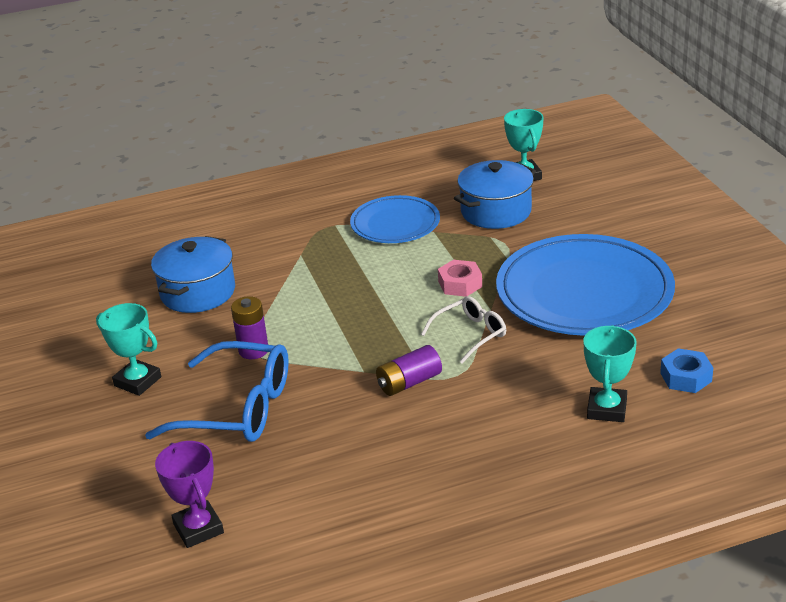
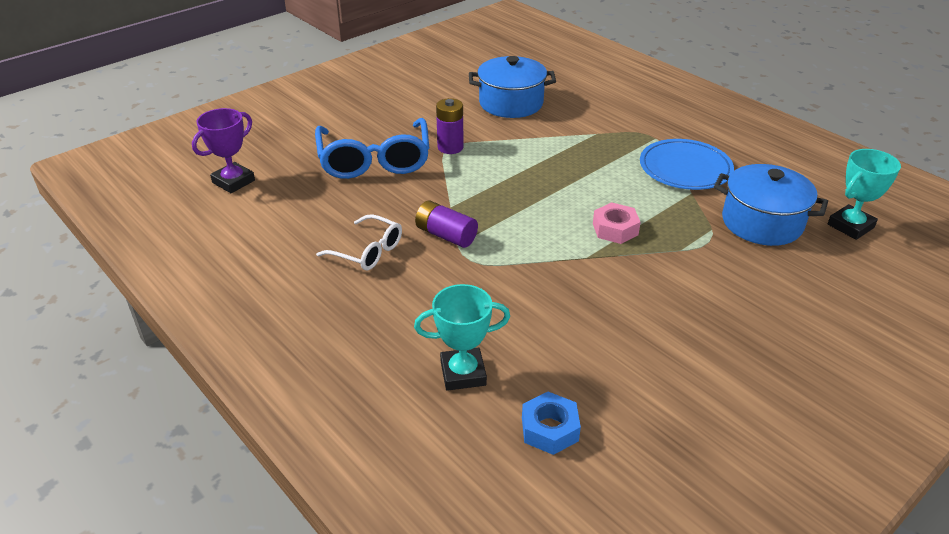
camera: 65 degrees right, 5 degrees up
(137, 381) = (388, 111): turquoise trophy -> none
(470, 334) = (538, 254): white glasses -> white glasses (368, 251)
(584, 292) = (660, 316): blue plate -> none

